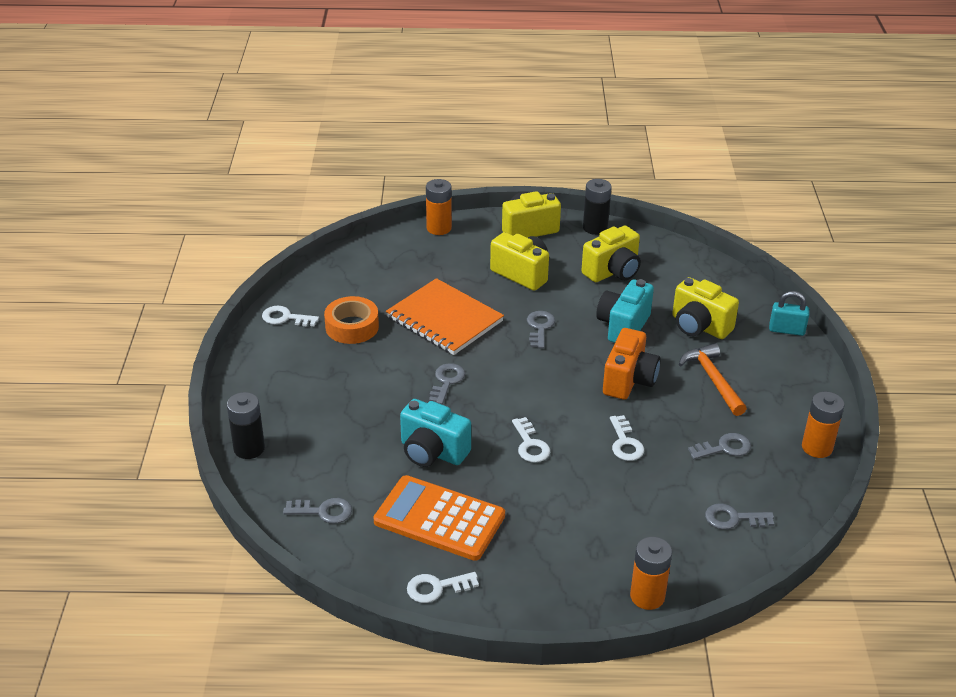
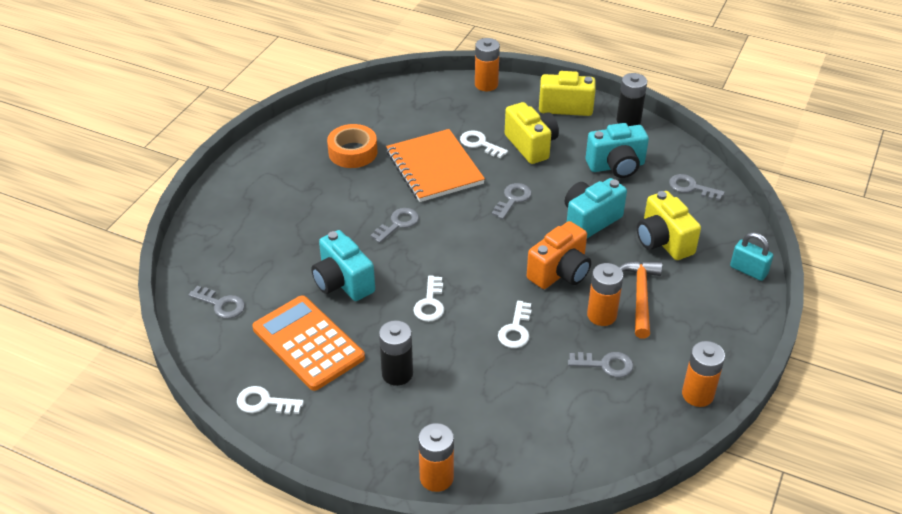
camera: 25 degrees right, 5 degrees up
(249, 448) = (201, 232): black battery -> black battery (397, 373)
(285, 318) = (305, 129): white key -> white key (480, 144)
(613, 271) = (616, 166): yellow camera -> turquoise camera
(691, 406) = (601, 315): none -> orange battery
(733, 518) = (567, 434): grey key -> grey key (691, 187)

